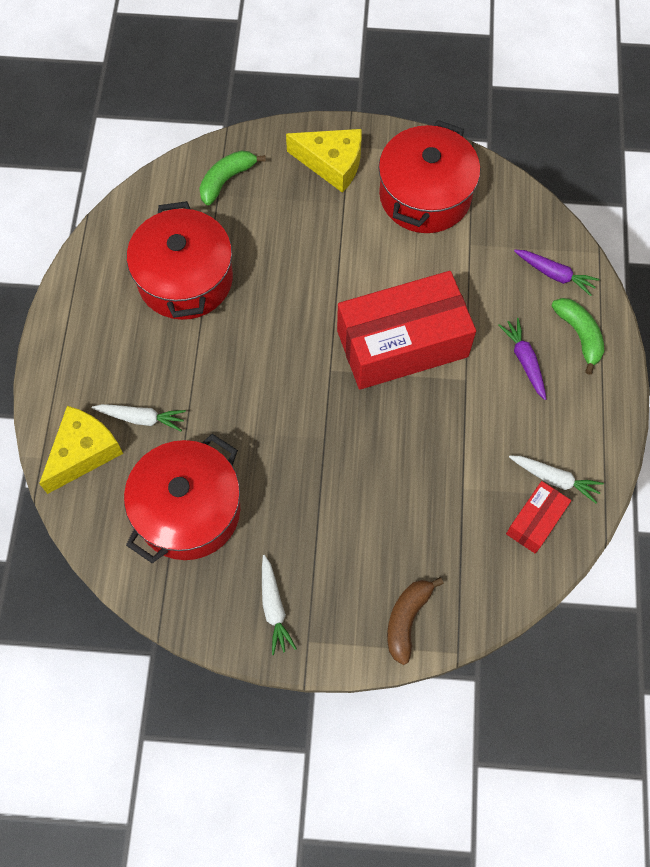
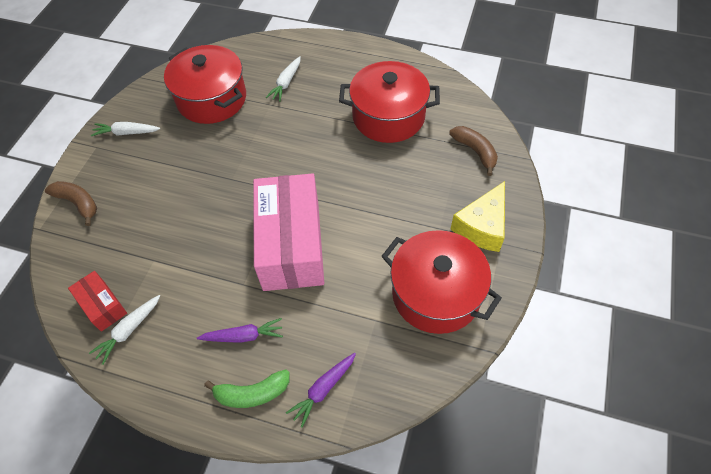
camera: 105 degrees right, 10 degrees down
(83, 452) = (273, 54): yellow cheese -> none
(226, 180) = (475, 151): green banana -> brown banana
(402, 344) = (291, 244): red box -> pink box

